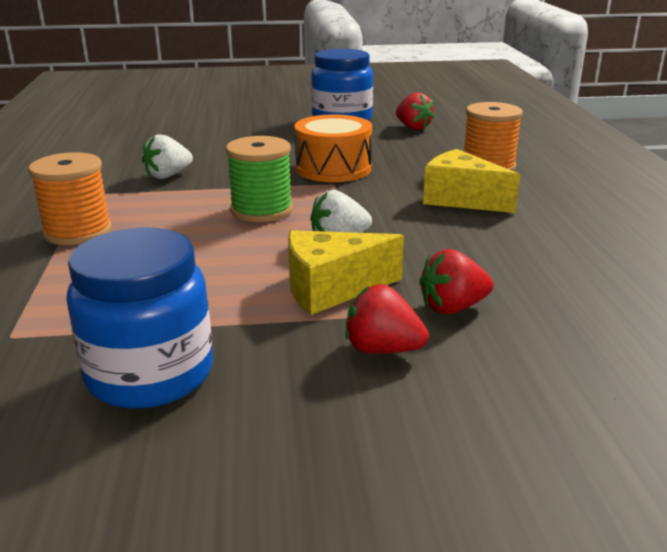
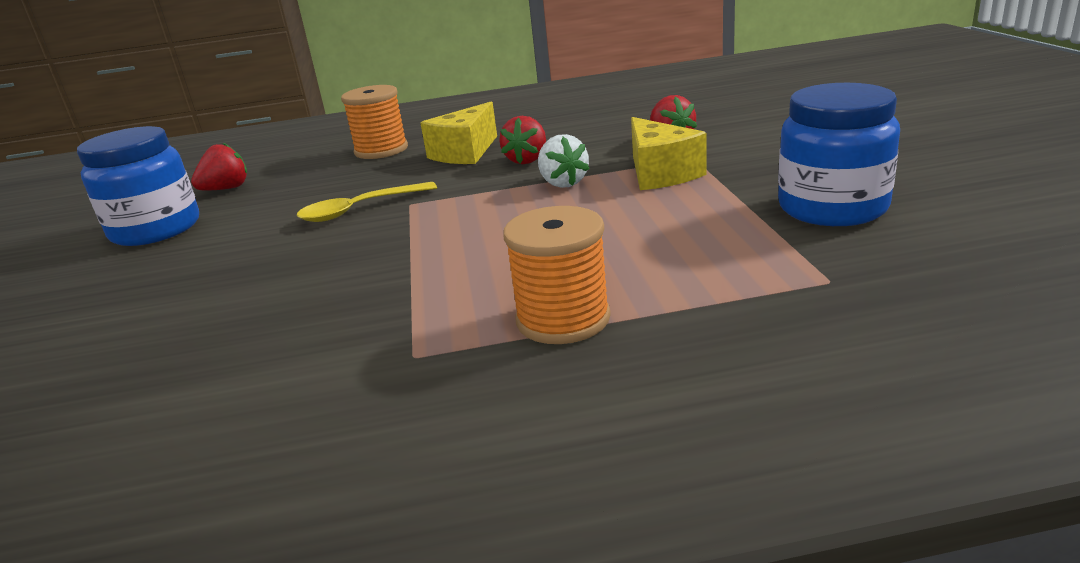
camera: 90 degrees left, 0 degrees up
(168, 176) = (350, 305): white strawberry -> none
(261, 210) = (489, 224): green spool -> none
(333, 168) = (360, 209): orange drum -> yellow spoon
(382, 349) = (740, 151): red strawberry -> red strawberry (527, 160)

